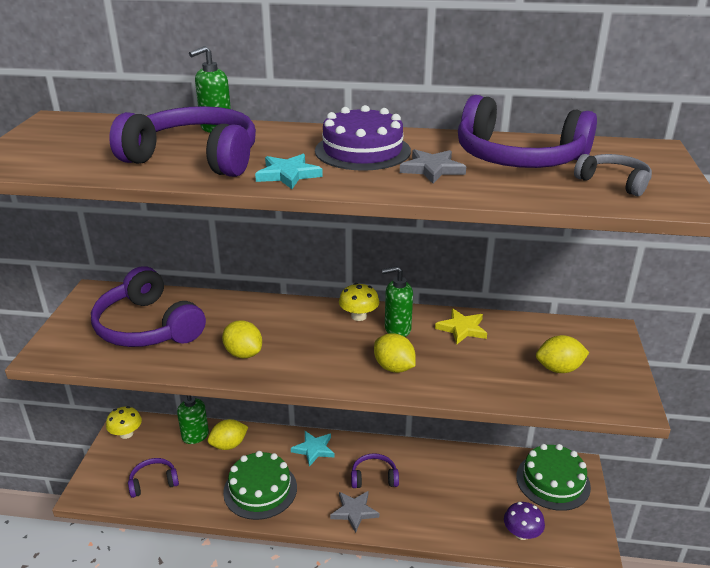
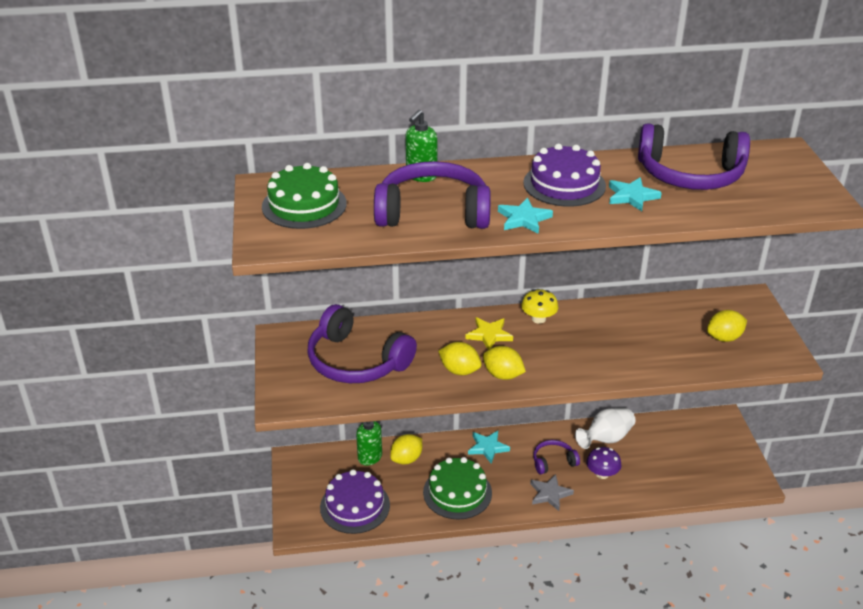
camera: 15 degrees left, 5 degrees up
(126, 433) = (300, 468): yellow mushroom -> none
(153, 482) = (355, 506): purple headphones -> purple cake
(394, 367) = (593, 360): yellow lemon -> yellow lemon (503, 375)
(397, 329) = (578, 325): green soap dispenser -> none
(432, 169) = (632, 196): grey star -> turquoise star
(440, 464) = (606, 439): none -> white vase
(462, 329) = (631, 315): yellow star -> yellow star (489, 335)
(522, 533) = (696, 482): purple mushroom -> purple mushroom (602, 474)
(553, 481) = (706, 434): green cake -> green cake (304, 205)
(614, 182) = (772, 190): grey headphones -> none

